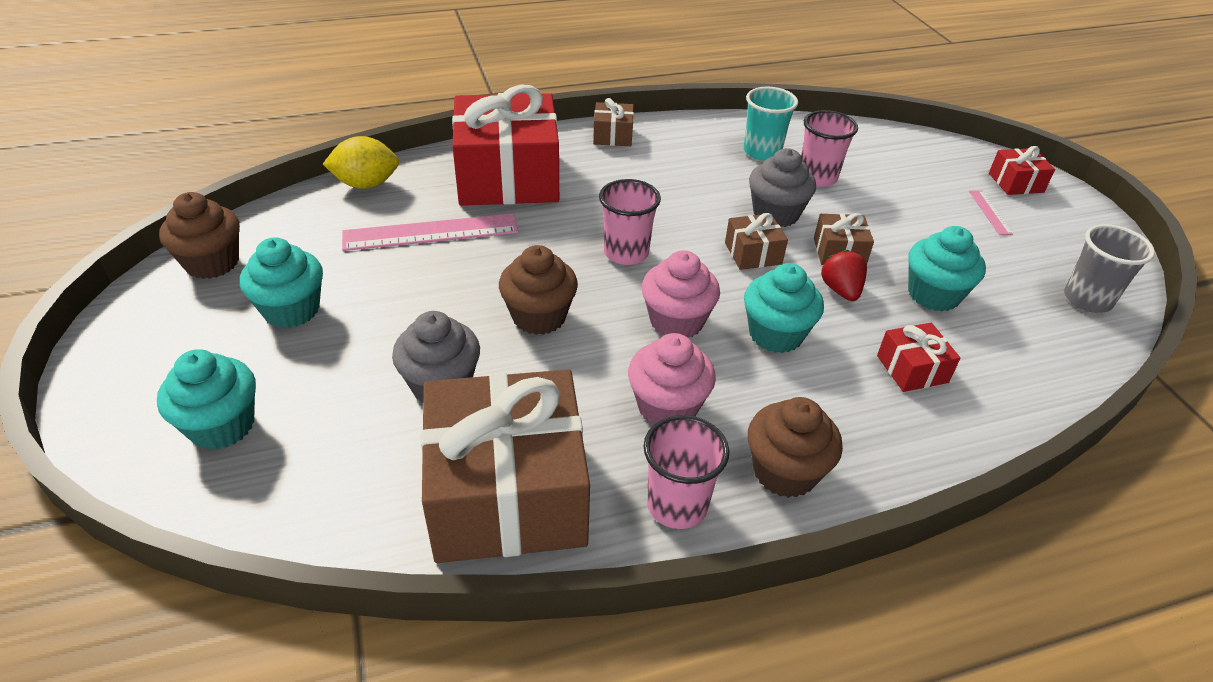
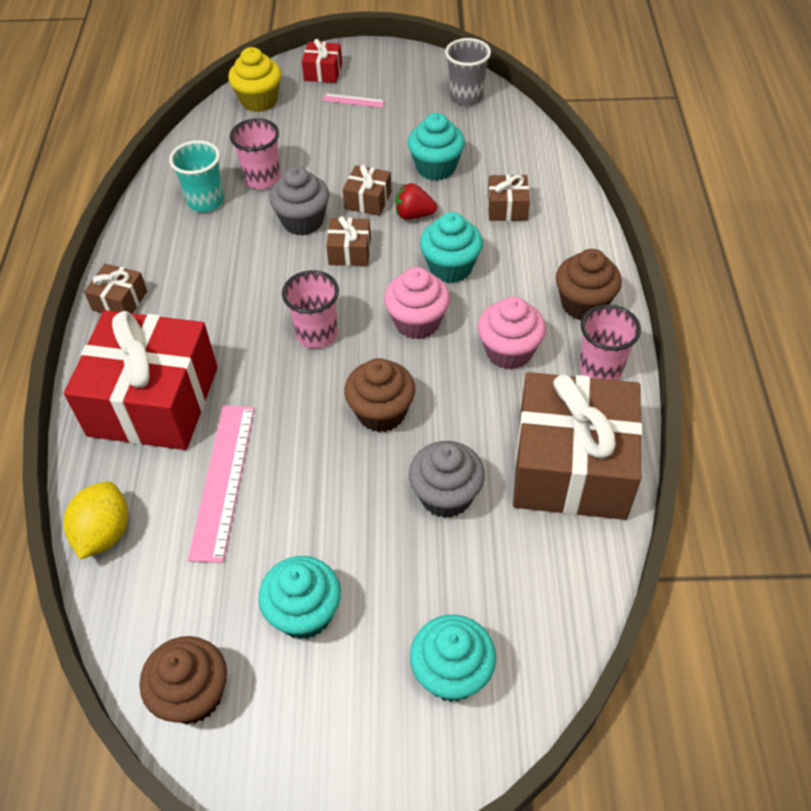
camera: 70 degrees left, 10 degrees up
(912, 369) = (507, 207): red gift -> brown gift
(929, 152) = (259, 101): none -> yellow cupcake

